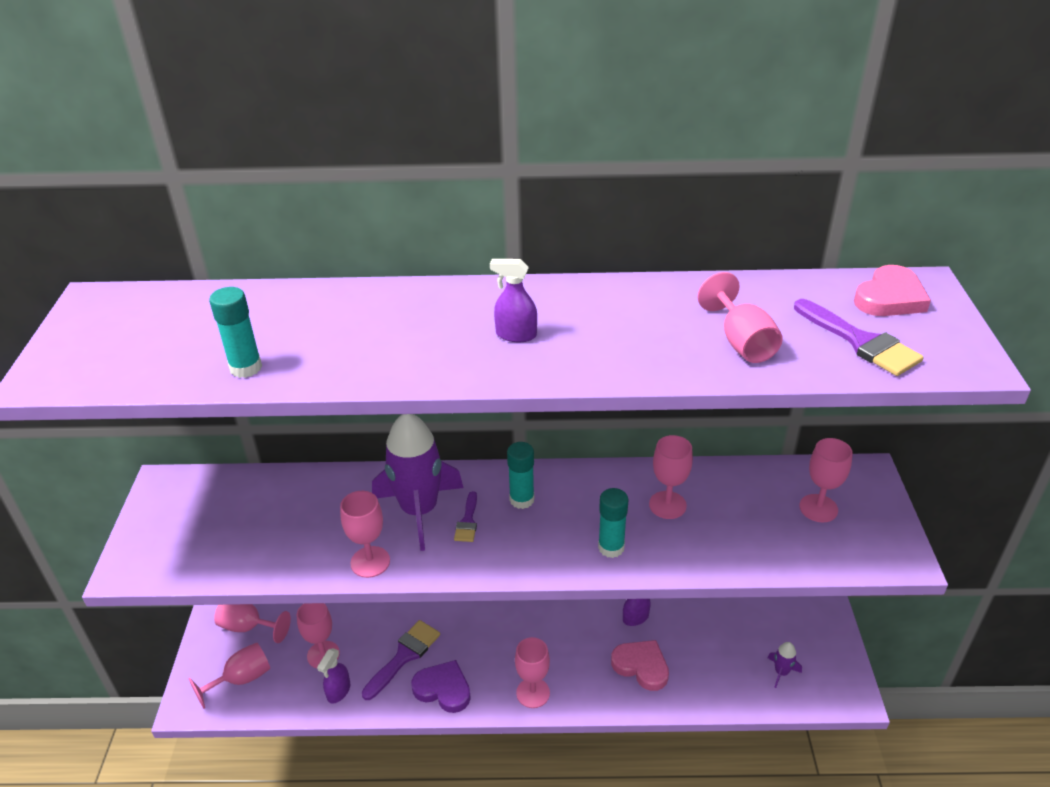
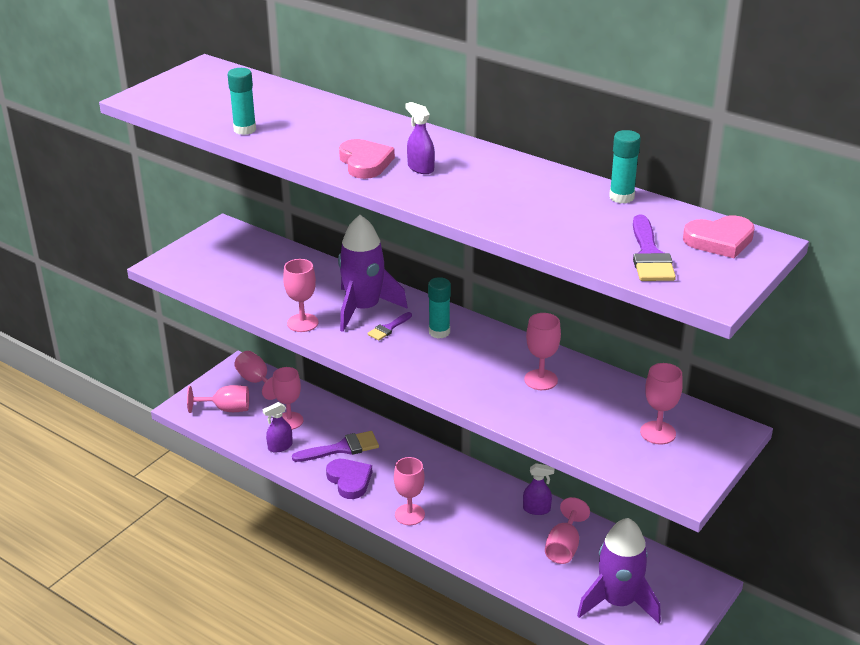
camera: 35 degrees right, 5 degrees down
(611, 547) = (468, 385): turquoise glue stick -> turquoise glue stick (621, 197)
(641, 666) = (507, 540): pink heart -> pink heart (365, 163)
(741, 342) = (563, 224): pink goblet -> pink goblet (564, 547)
(781, 672) = (618, 602): purple rocket -> purple rocket, size x2.34

